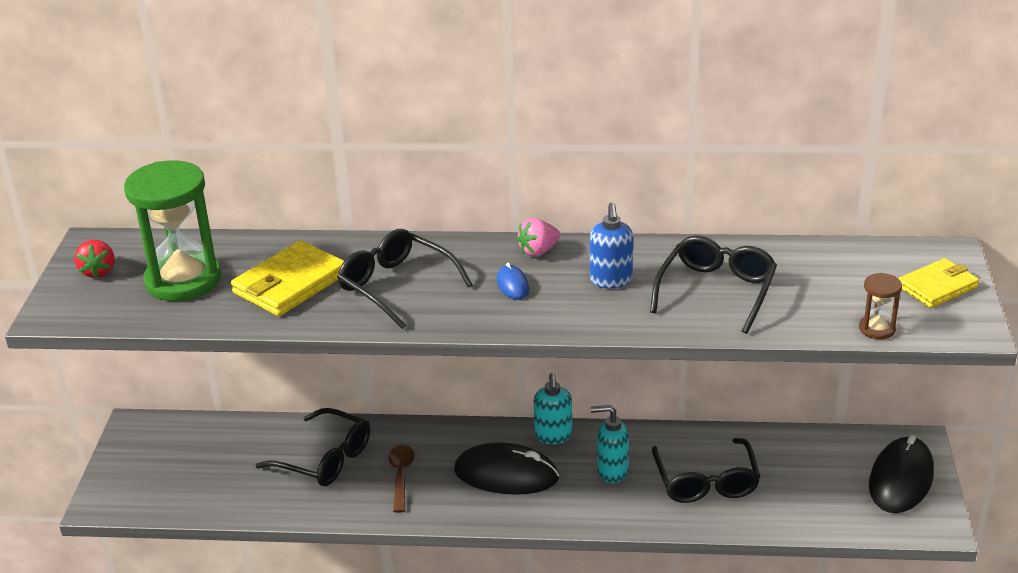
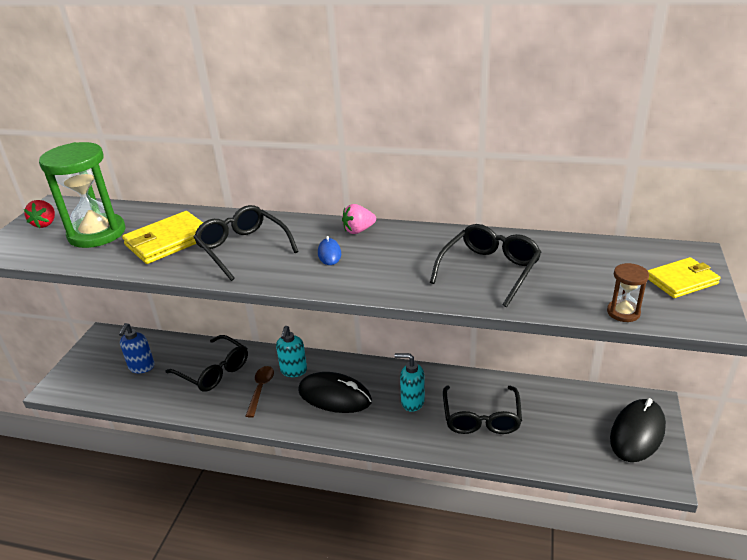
camera: 10 degrees right, 0 degrees up
(553, 436) = (376, 370): turquoise soap dispenser -> turquoise soap dispenser (293, 371)
(611, 280) = (406, 256): blue soap dispenser -> blue soap dispenser (141, 367)

